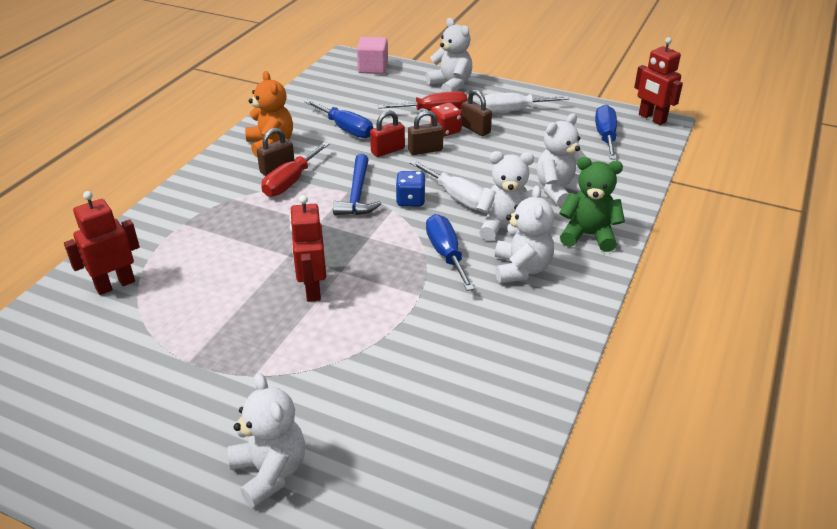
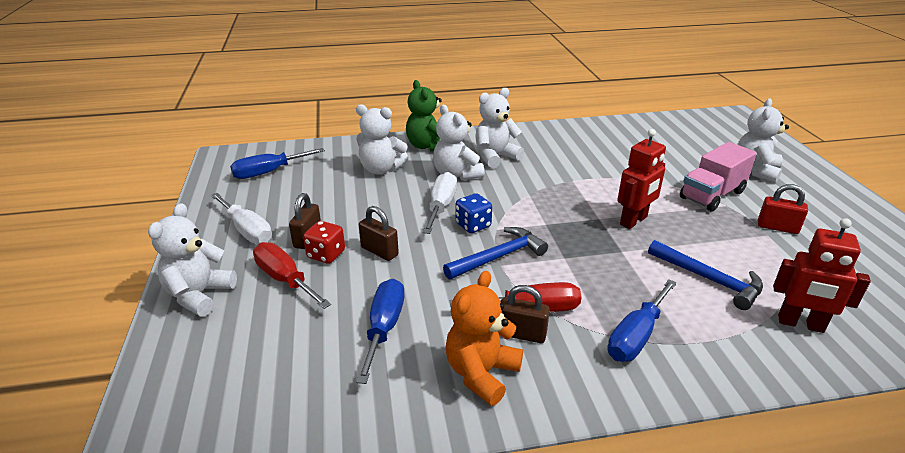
camera: 125 degrees left, 5 degrees down
(203, 276) = (709, 280): none -> blue hammer
(280, 379) = (712, 195): none -> pink truck
(373, 68) = (170, 399): pink cube -> none
(388, 150) = (403, 274): red padlock -> red padlock (777, 227)
(446, 254) = (518, 186): blue screwdriver -> blue screwdriver (636, 336)
(652, 118) = (215, 161): red robot -> none

